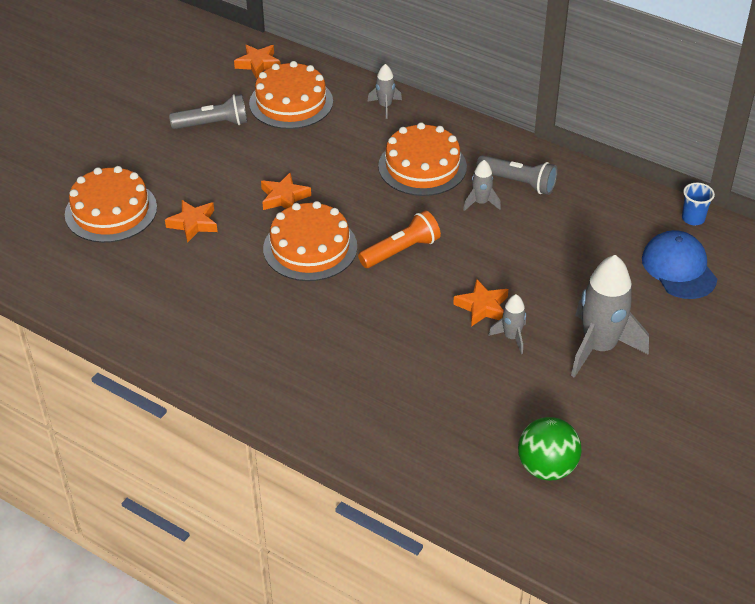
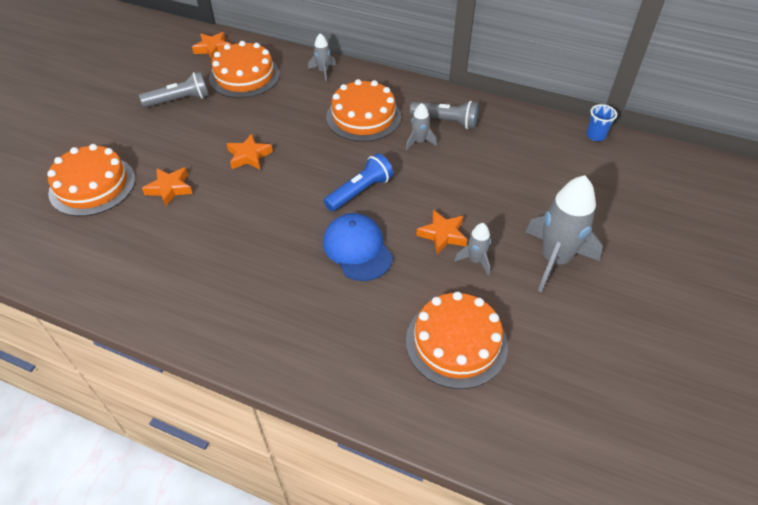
camera: 10 degrees left, 5 degrees up
(310, 247) = (278, 198): orange cake -> orange cake (456, 342)
(401, 251) = (360, 191): orange flashlight -> blue flashlight
(546, 467) = (543, 391): green ball -> none
(679, 268) = (598, 179): blue cap -> blue cap (357, 249)

